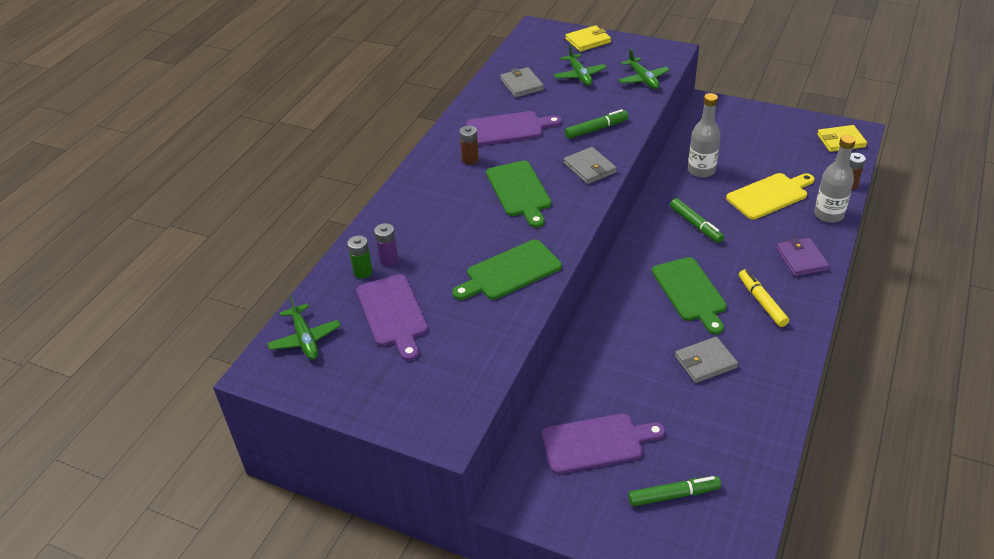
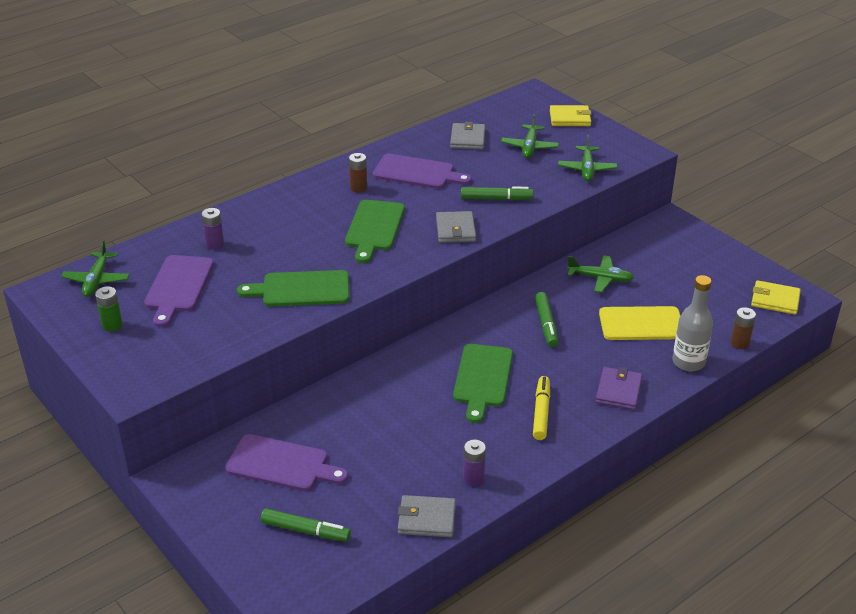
camera: 25 degrees right, 5 degrees down
(363, 272) = (186, 246): green battery -> green battery (112, 325)
(701, 170) = (600, 278): grey bottle -> green plane
(705, 362) = (438, 440): grey wallet -> grey wallet (426, 519)
(763, 382) = (473, 478): none -> purple battery

